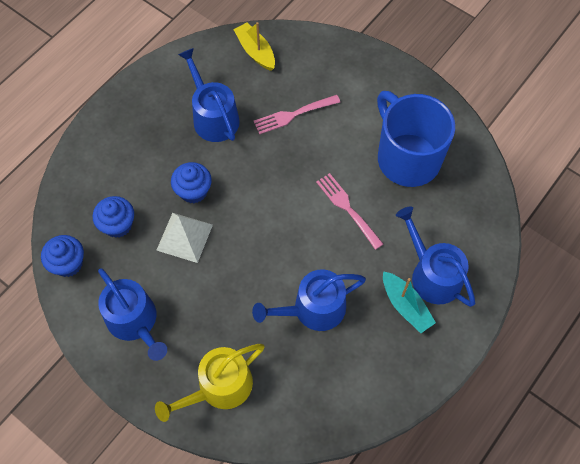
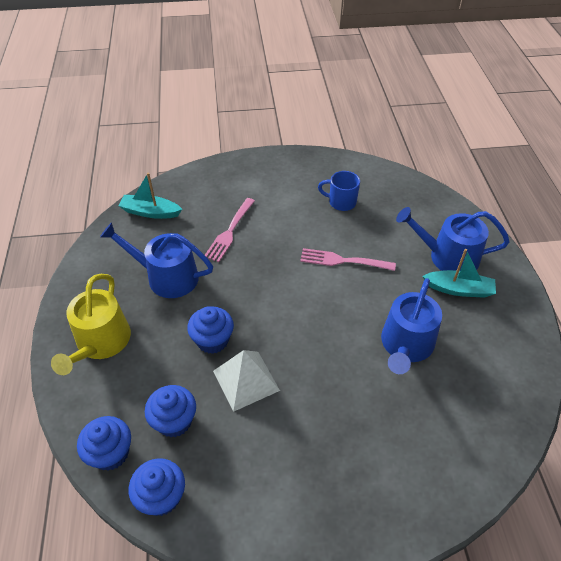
camera: 45 degrees left, 15 degrees down
(67, 212) = (110, 453): none -> blue cupcake
(135, 321) = (283, 487): blue watering can -> none
(219, 387) = (415, 470): yellow watering can -> yellow watering can (100, 343)
(255, 51) = (150, 212): yellow boat -> turquoise boat
(407, 158) = (341, 202): blue mug -> blue mug, size x0.46

